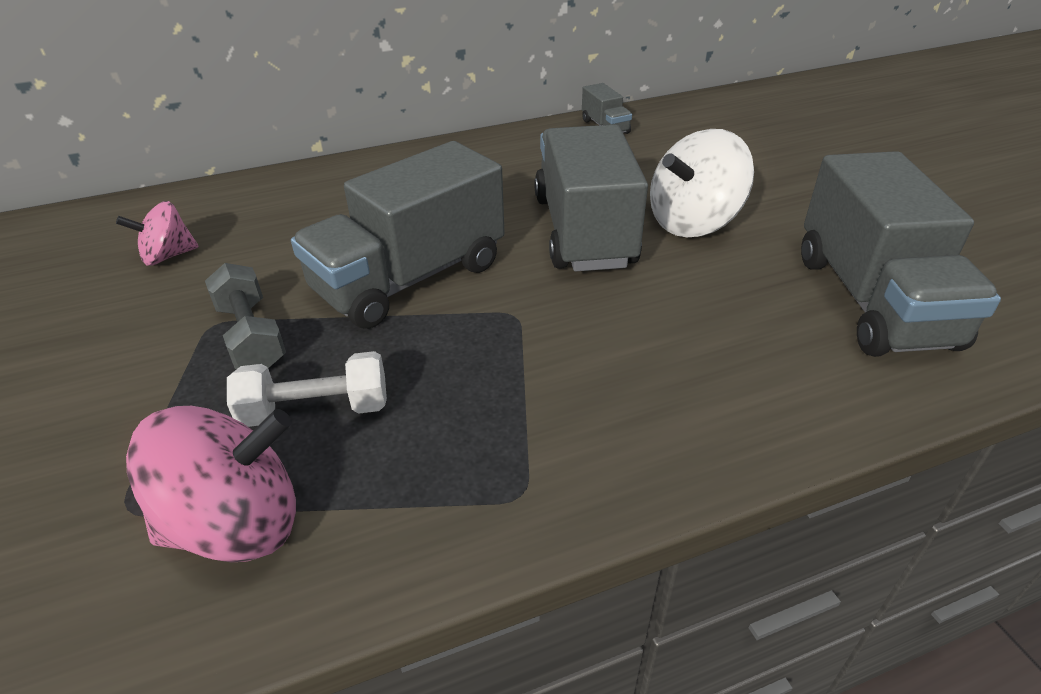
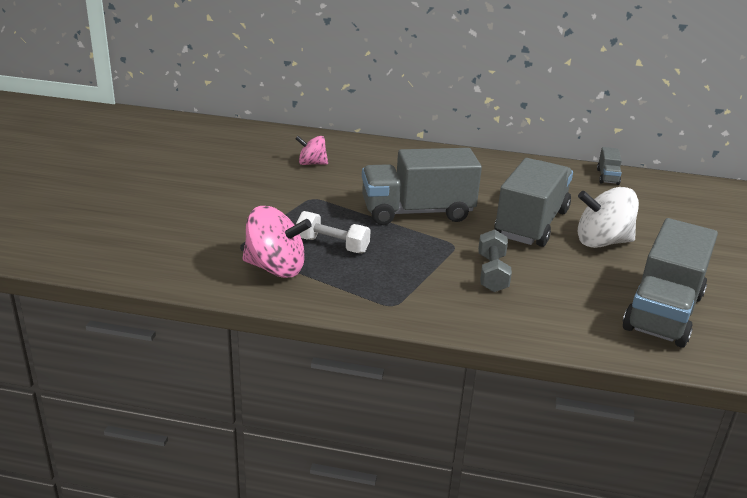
camera: 30 degrees right, 10 degrees down
(251, 336) = (325, 209): grey dumbbell -> grey dumbbell (492, 273)

